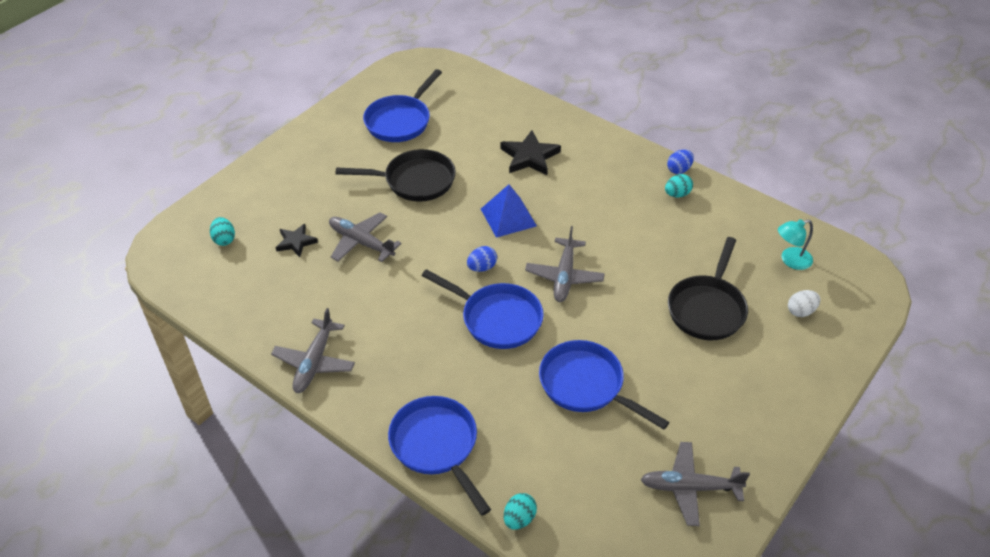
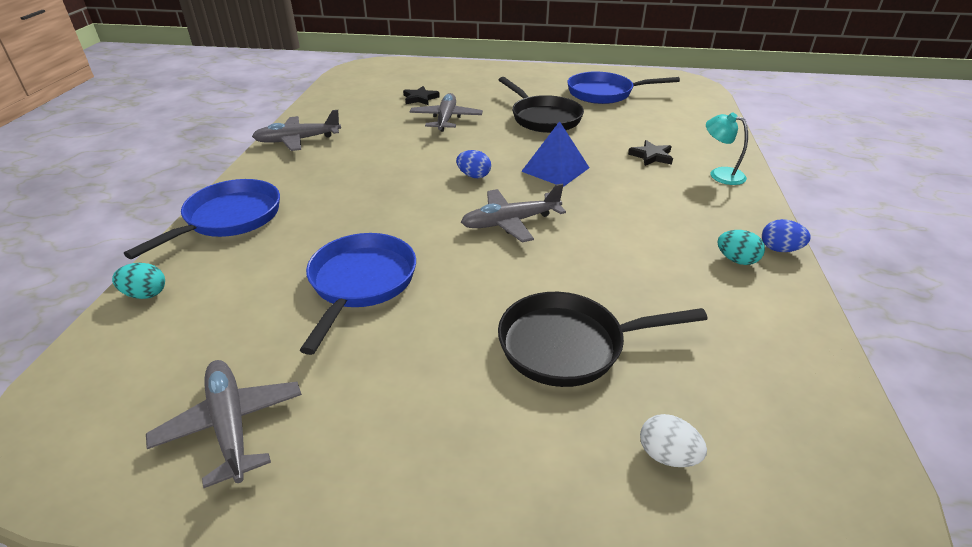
camera: 60 degrees right, 10 degrees down
(224, 239) = (397, 78): turquoise egg -> none
(497, 319) = (414, 202): blue pan -> none
(529, 157) = (651, 156): black star -> black star, size x0.63
(790, 260) = (761, 408): turquoise lamp -> turquoise lamp (720, 174)

